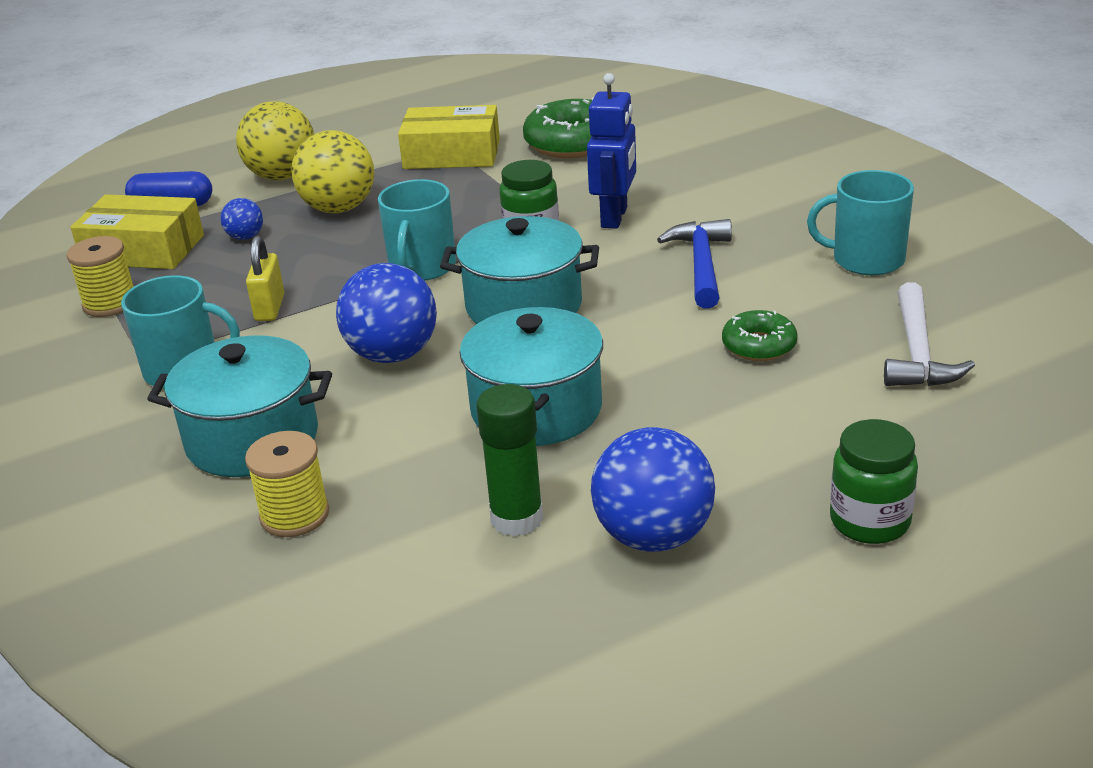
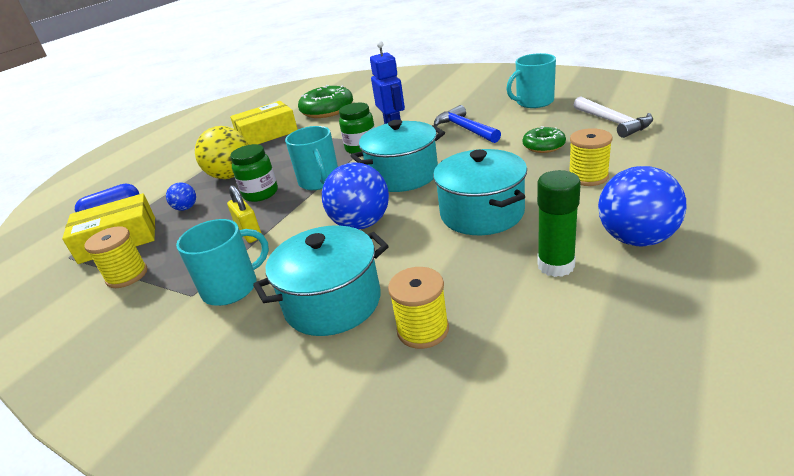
camera: 30 degrees left, 0 degrees up
(282, 176) = (174, 174): yellow ball -> none
(737, 423) = (588, 177): none -> yellow spool
(869, 521) = (714, 186): green jar -> green jar (260, 193)

